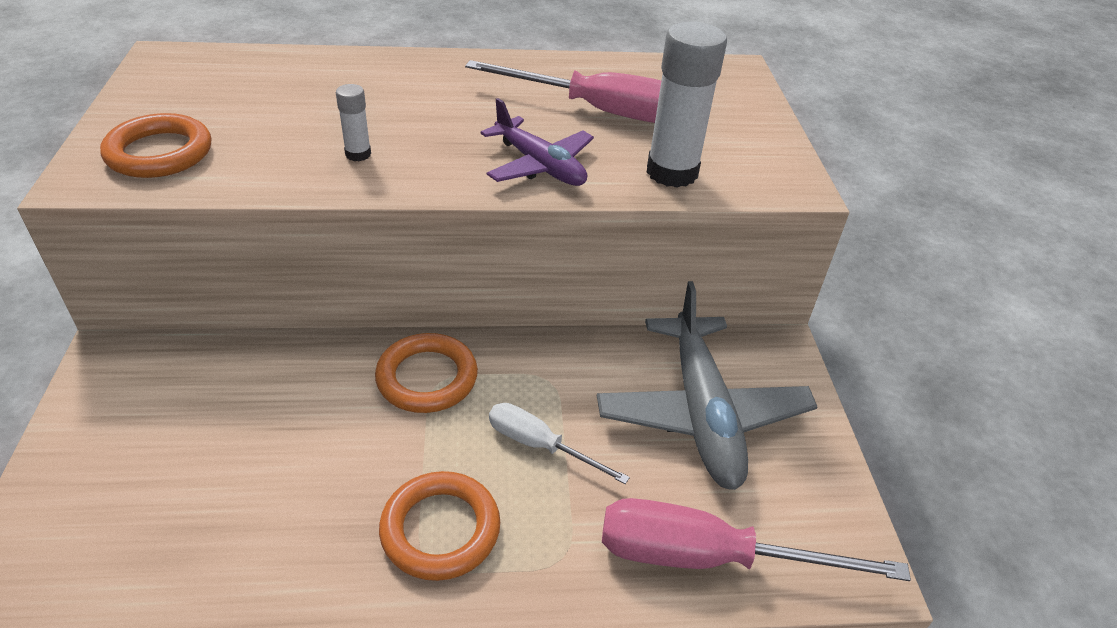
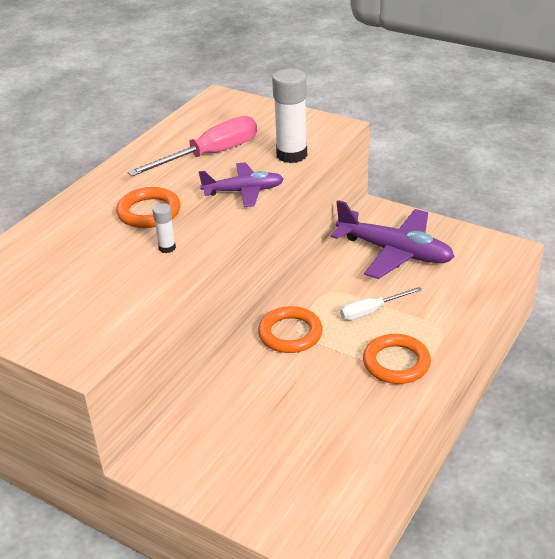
camera: 50 degrees left, 5 degrees down
(159, 153) = (82, 323): orange ring -> orange ring (149, 212)
(701, 413) = (394, 252): grey plane -> purple plane
(709, 557) = (474, 287): pink screwdriver -> none

